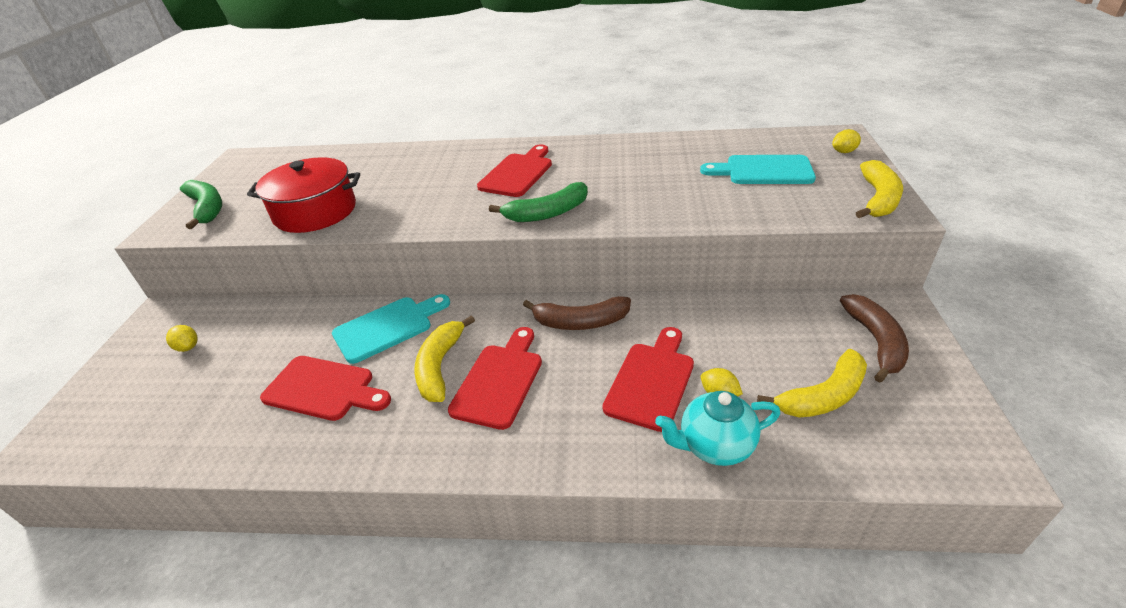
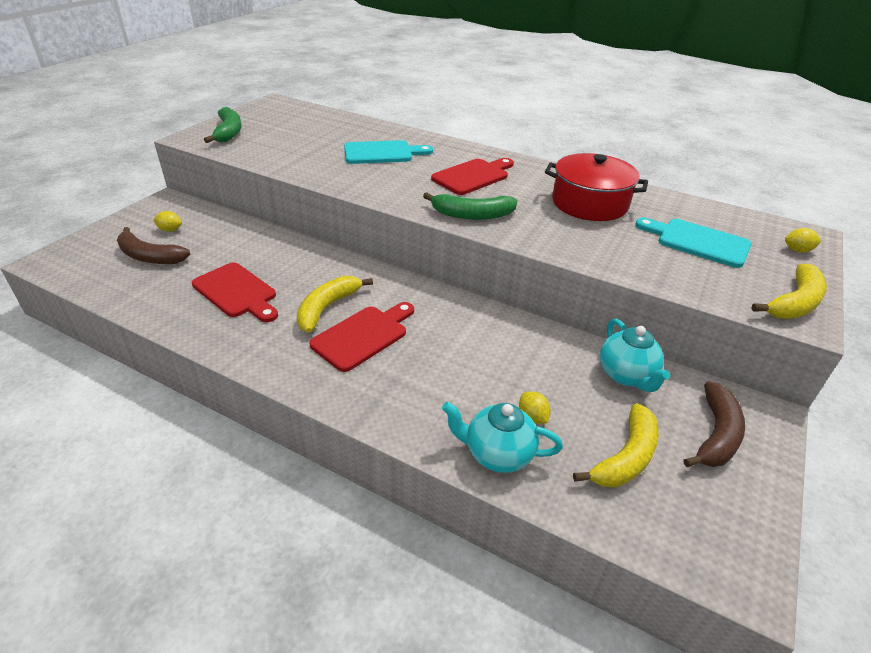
camera: 20 degrees right, 0 degrees up
(188, 347) = (170, 230): yellow lemon -> yellow lemon turned 60 degrees counterclockwise
(315, 212) = (298, 158): red pot -> red pot (589, 203)
(388, 327) = (309, 266): turquoise cutting board -> turquoise cutting board (382, 153)
(580, 322) = (458, 317): brown banana -> brown banana (149, 256)
(651, 381) = (482, 384): red cutting board -> none
(768, 318) = (626, 375): none -> turquoise teapot
(823, 396) = (626, 457): yellow banana -> yellow banana turned 45 degrees counterclockwise

